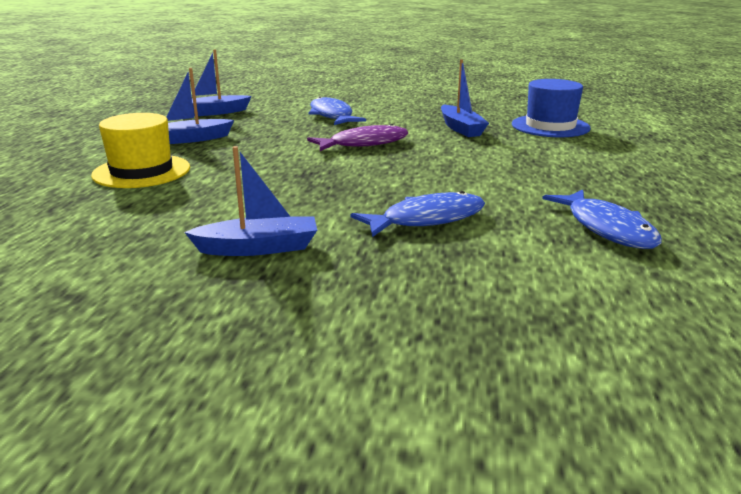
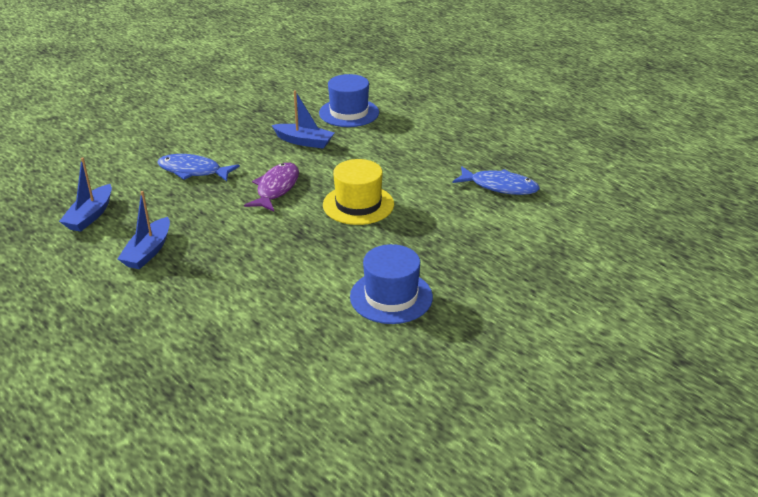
camera: 50 degrees left, 10 degrees up
(141, 171) = (193, 296): yellow hat -> yellow hat (358, 204)
(259, 248) = (391, 297): blue boat -> blue hat
(427, 219) = (424, 228): blue fish -> none

